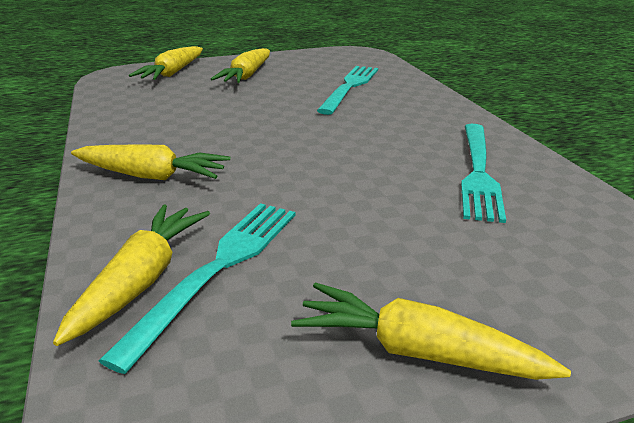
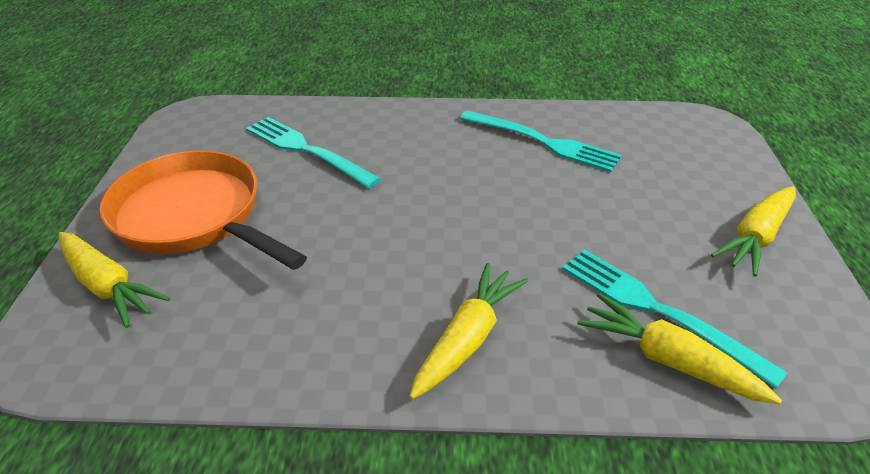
camera: 70 degrees left, 10 degrees up
(246, 76) = (194, 216): yellow carrot -> orange pan

